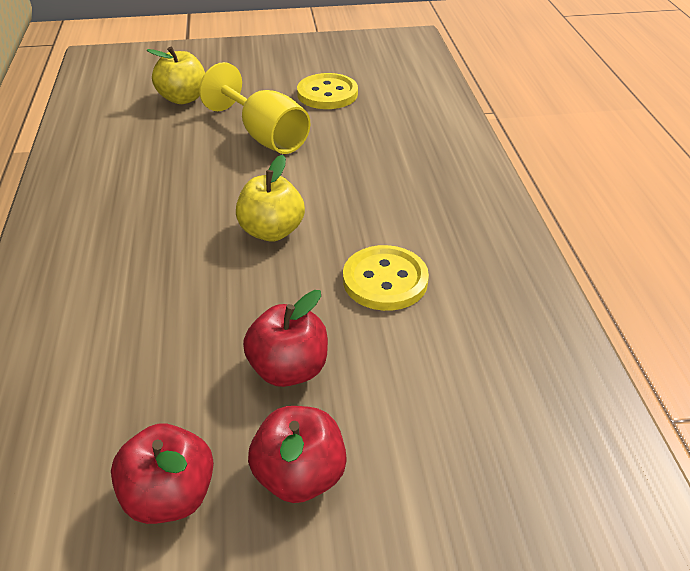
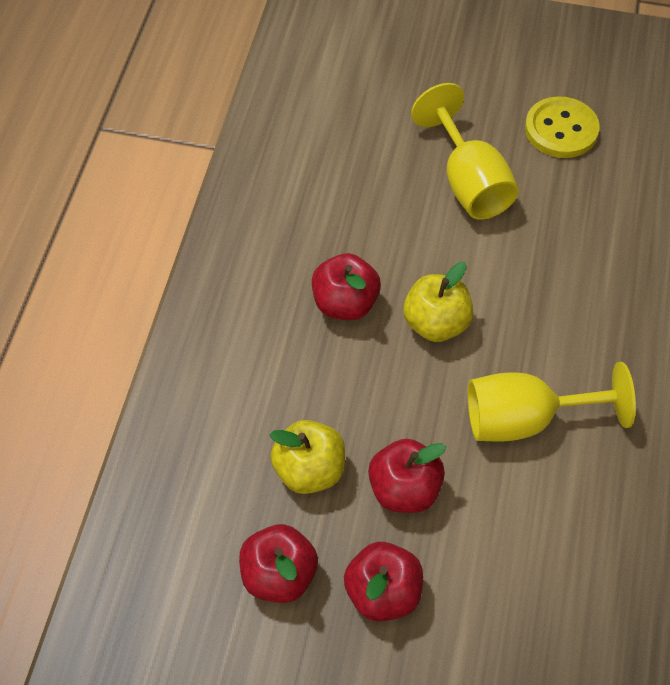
camera: 20 degrees right, 15 degrees up
(179, 237) = (345, 304): none -> red apple
(183, 98) = (395, 93): yellow apple -> yellow apple (309, 471)
(385, 280) = (526, 420): yellow button -> yellow goblet

